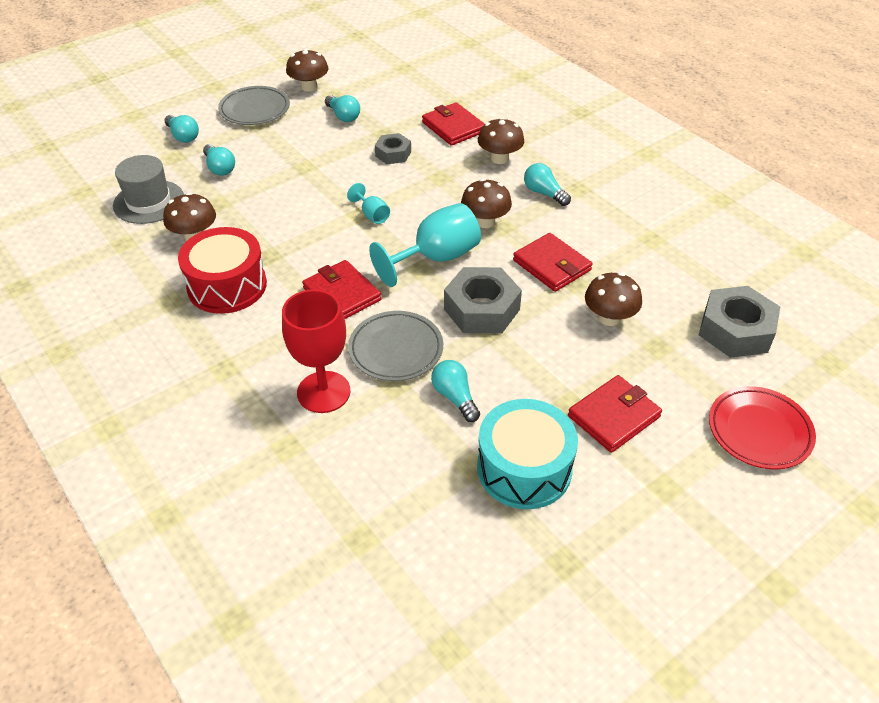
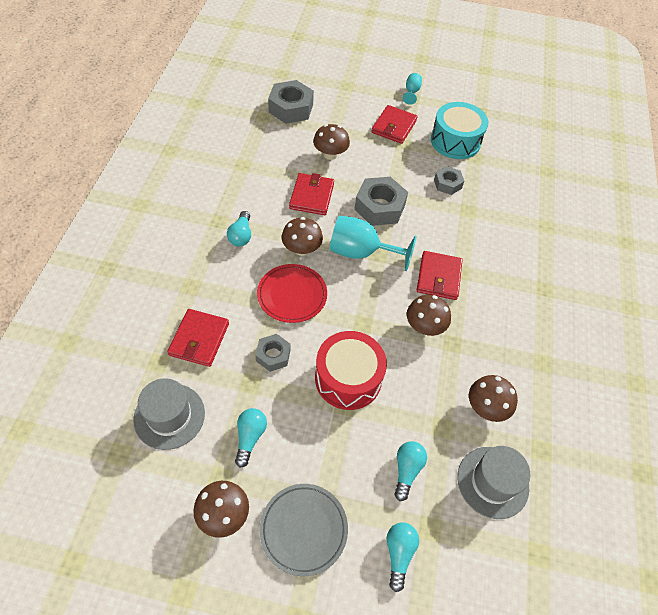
camera: 135 degrees left, 10 degrees up
(227, 286) = (499, 343): red drum -> red drum (348, 378)
(323, 392) = (505, 235): red goblet -> none
(372, 215) = (356, 315): turquoise goblet -> turquoise goblet (411, 92)
(396, 349) = (447, 225): grey plate -> none
(405, 93) = (169, 416): none -> grey hat
(455, 397) = (447, 184): turquoise light bulb -> grey nut
(499, 158) = (219, 283): brown mushroom -> brown mushroom (424, 326)
(613, 416) = (394, 127): red wallet -> red wallet turned 75 degrees counterclockwise
(759, 431) = (350, 82): red plate -> red plate (292, 295)

